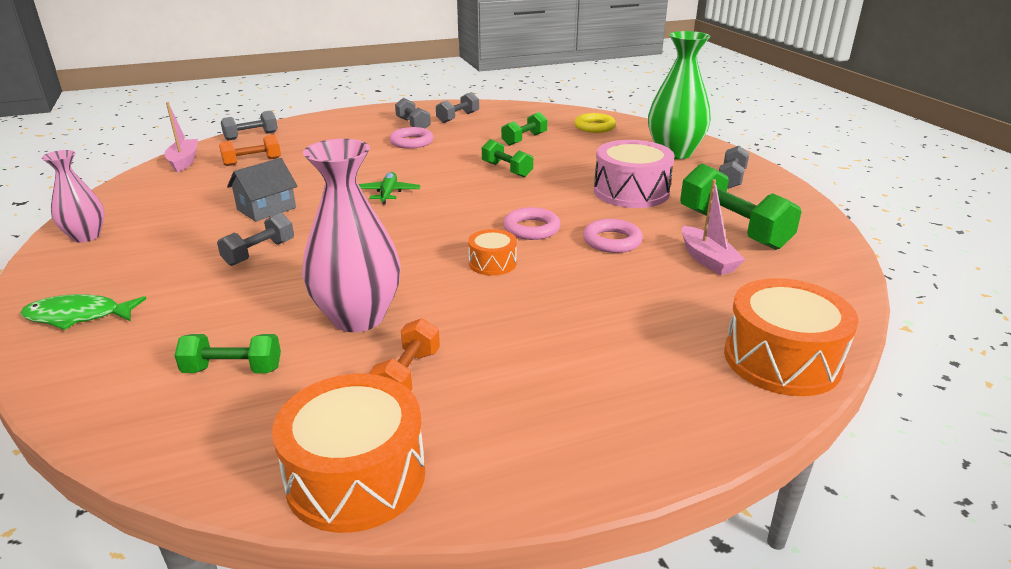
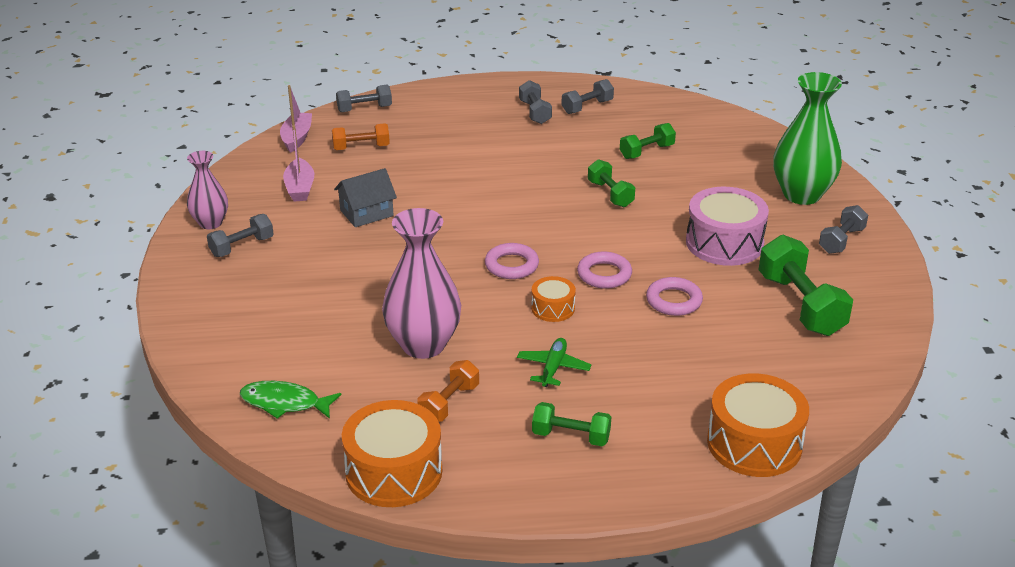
camera: 15 degrees right, 5 degrees up
(78, 316) = (208, 307): green fish -> green fish (285, 403)
(233, 369) = (321, 375): green dumbbell -> green dumbbell (571, 436)
(259, 253) = (354, 264): grey dumbbell -> grey dumbbell (242, 247)
(388, 193) = (483, 210): green plane -> green plane (553, 368)
(411, 142) = (525, 139): pink ring -> pink ring (511, 265)
(594, 127) = (733, 142): yellow ring -> none
(707, 259) = (752, 336): pink boat -> pink boat (300, 188)

